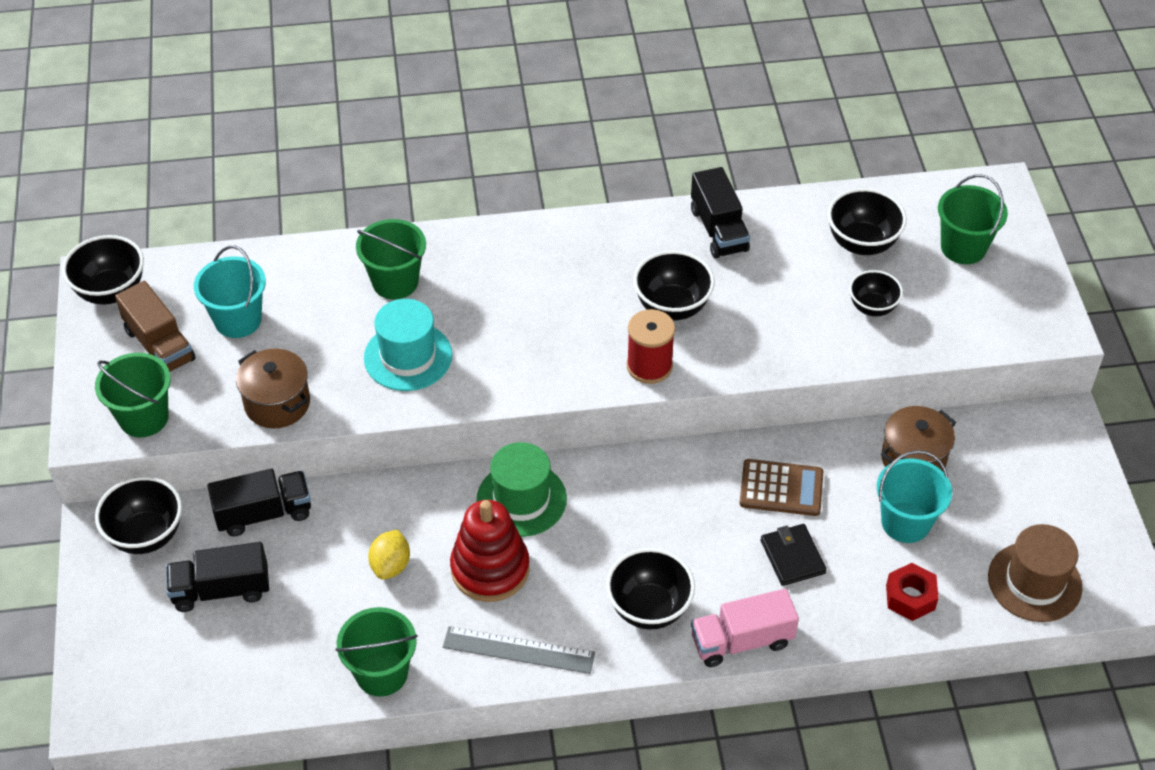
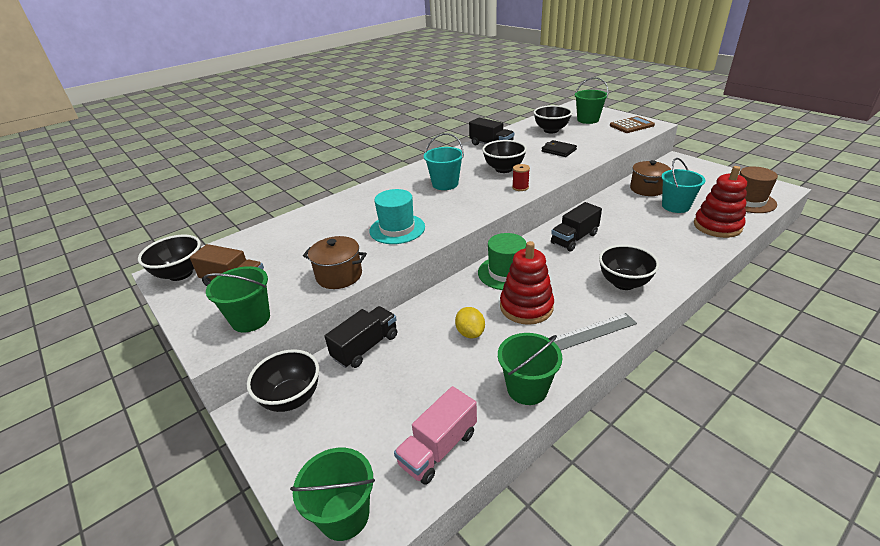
camera: 30 degrees left, 15 degrees down
(221, 590) = (374, 401): black truck -> black truck (574, 238)
(238, 320) = (279, 253): turquoise bucket -> turquoise bucket (445, 184)
(395, 282) = (359, 208): green bucket -> green bucket (344, 515)
(649, 366) = (520, 187): red spool -> red spool, size x0.63
(741, 641) = (681, 273): pink truck -> pink truck (438, 448)
(781, 488) = (613, 218): brown calculator -> brown calculator (631, 125)
(792, 557) = (653, 236): black wallet -> black wallet (558, 150)
(872, 307) = (582, 142): black bowl -> none
(910, 597) = (717, 226): red nut -> red stacking toy

